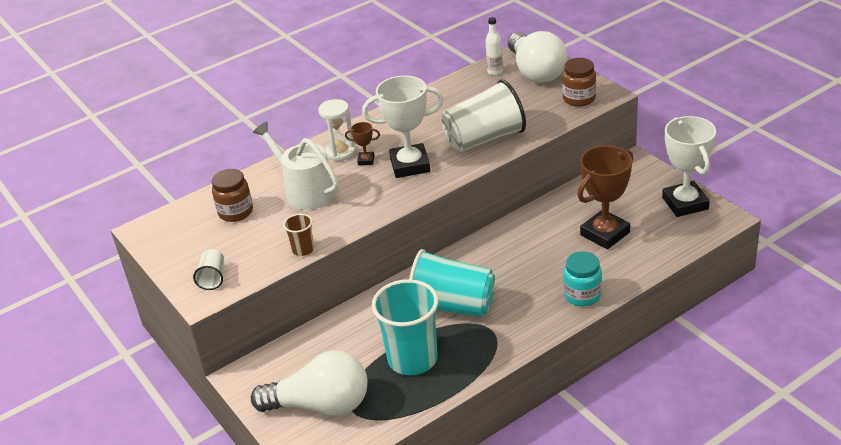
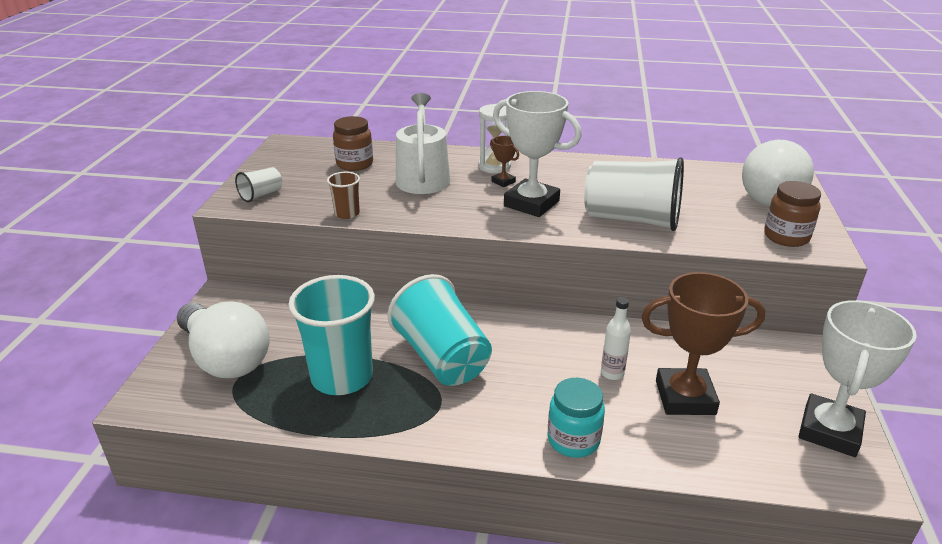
camera: 40 degrees right, 5 degrees down
(495, 72) = (727, 176): white bottle -> white bottle (612, 373)

